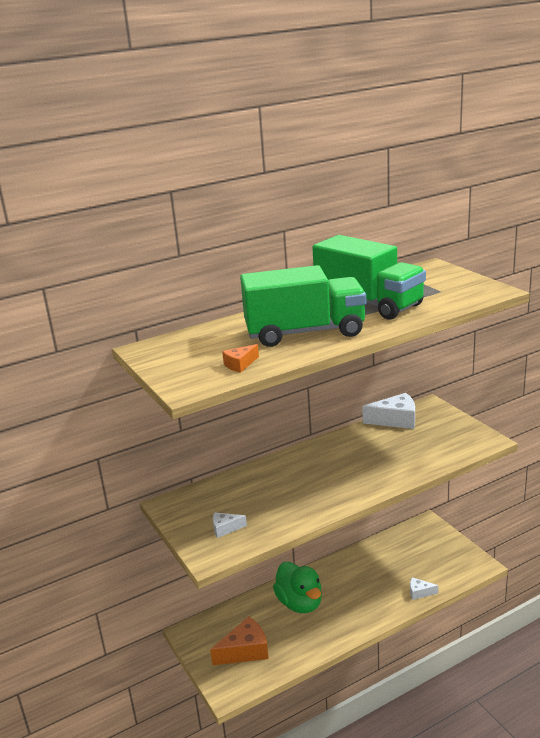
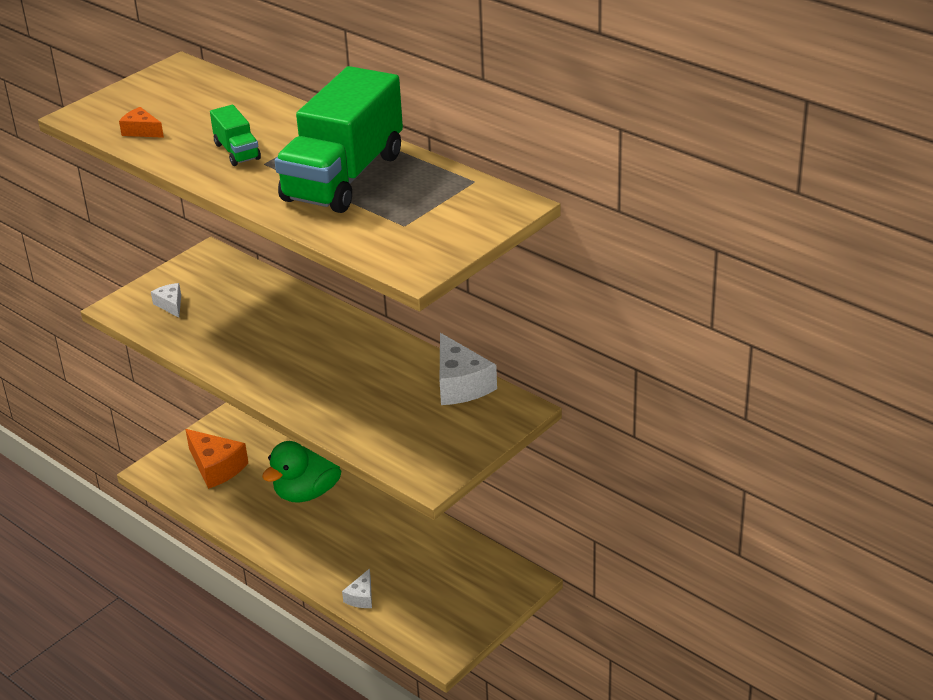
camera: 70 degrees right, 10 degrees up
(305, 332) = (237, 151): green truck -> green truck, size x0.44
(419, 592) = (361, 597): white cheese -> white cheese turned 150 degrees counterclockwise

